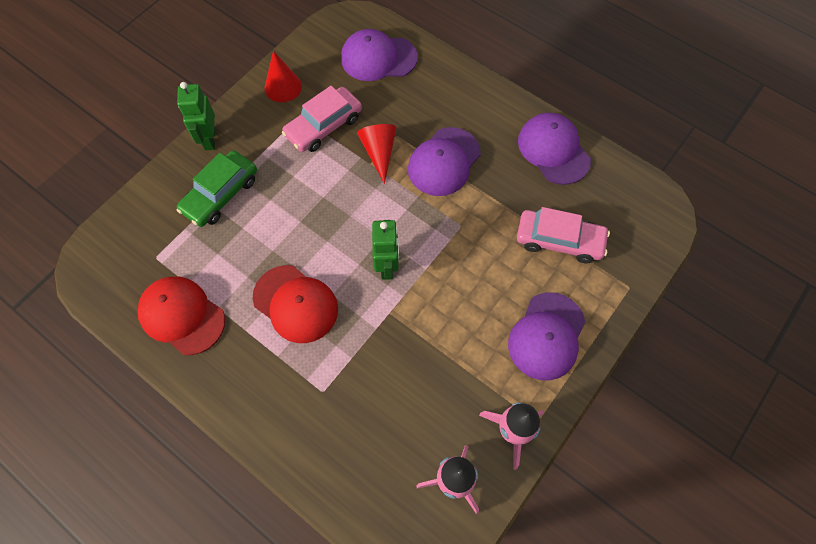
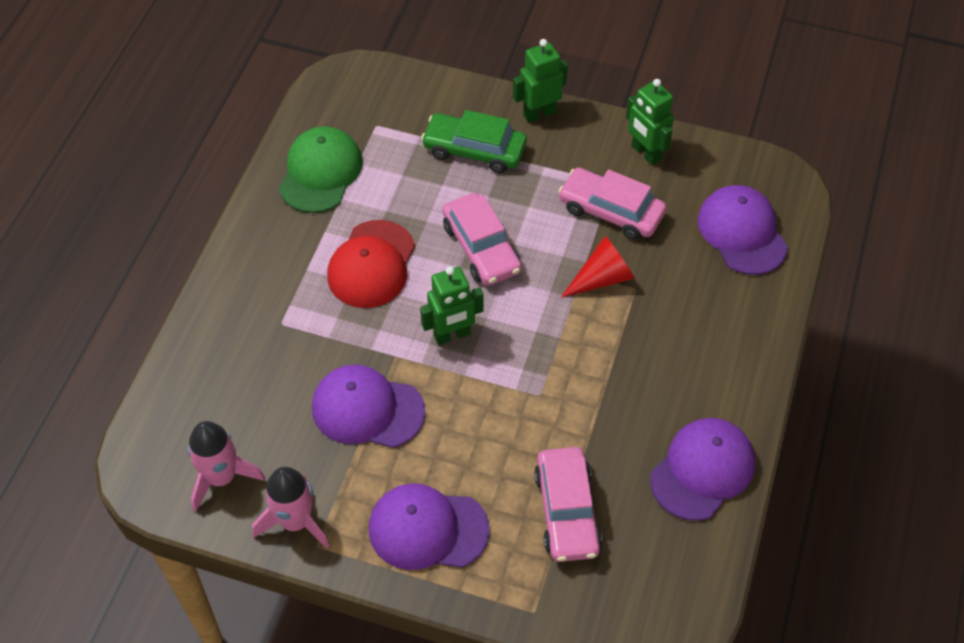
camera: 70 degrees right, 10 degrees down
(182, 316) = (320, 172): red cap -> green cap
(283, 87) = (645, 153): red cone -> green robot
(316, 220) = (481, 248): none -> pink car
(444, 162) = (622, 350): purple cap -> purple cap (367, 409)

